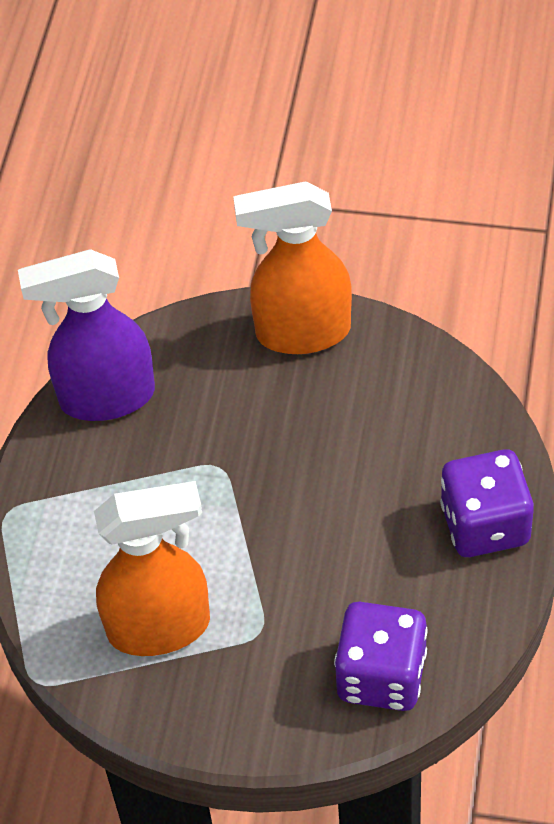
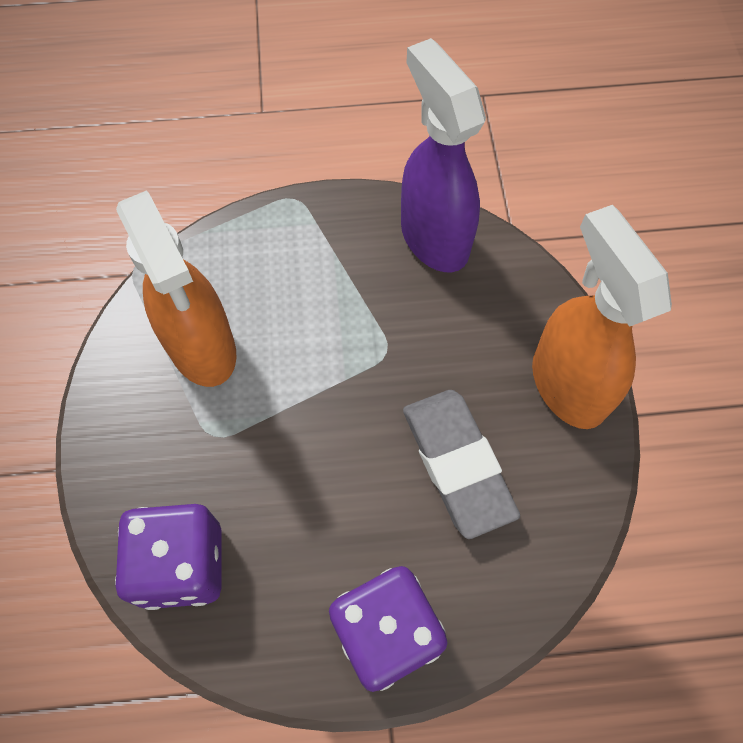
camera: 70 degrees right, 10 degrees up
(351, 436) = (457, 464): none -> grey eraser

